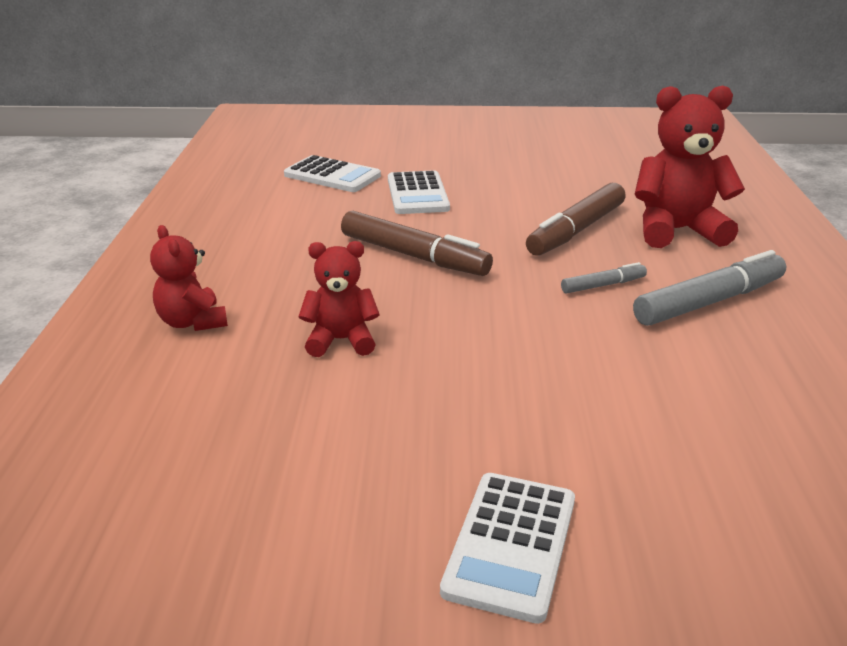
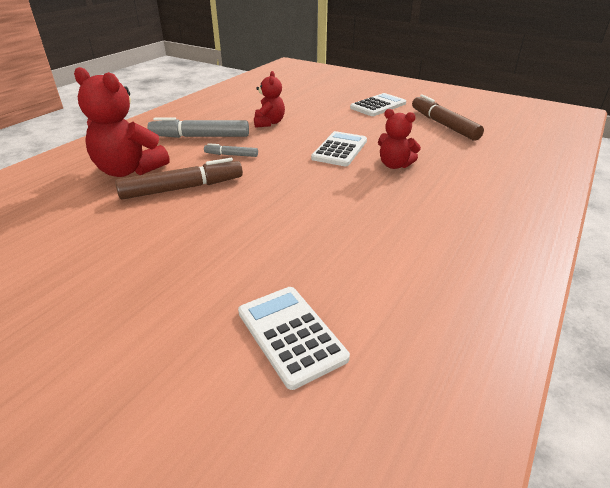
camera: 150 degrees left, 5 degrees up
(192, 322) = (478, 196): red teddy bear -> red teddy bear (269, 123)
(414, 256) = (310, 201): brown marker -> brown marker (443, 125)
(417, 194) = (237, 265): white calculator -> white calculator (340, 150)

